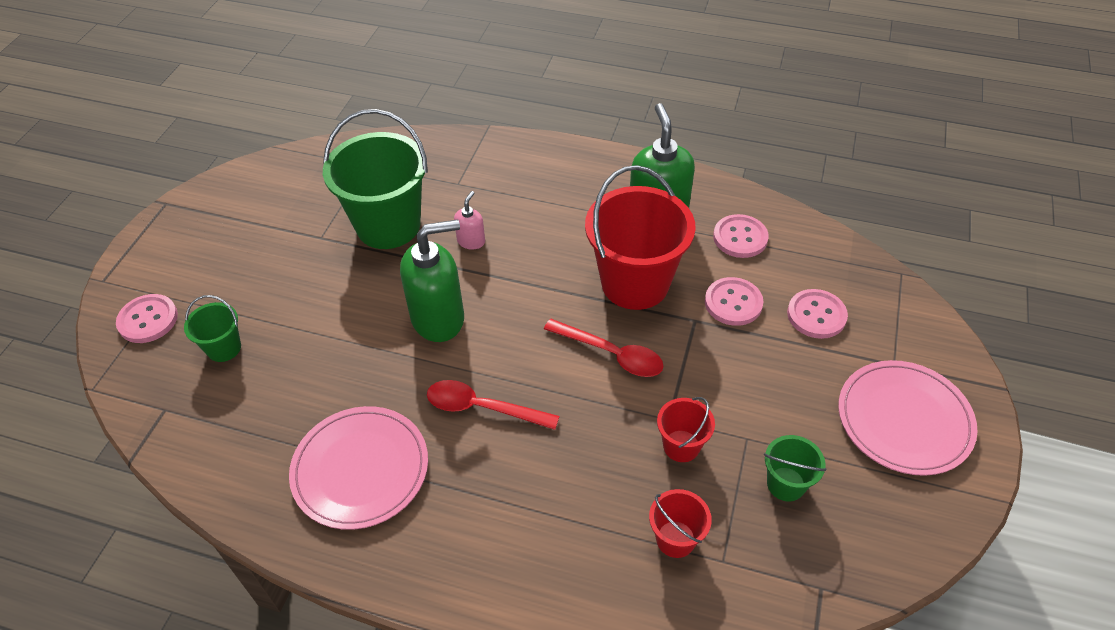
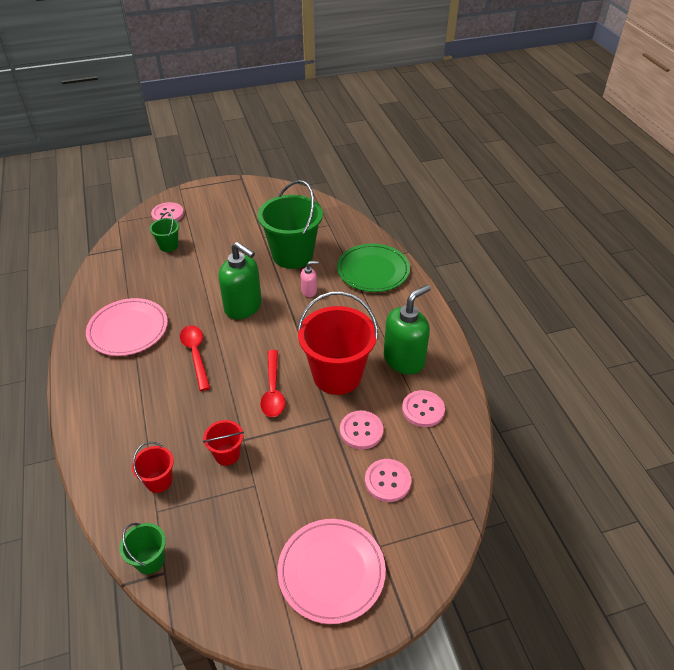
camera: 55 degrees right, 5 degrees down
(491, 168) = (373, 270): none -> green plate
(786, 484) = (232, 521): green bucket -> green bucket (150, 560)

